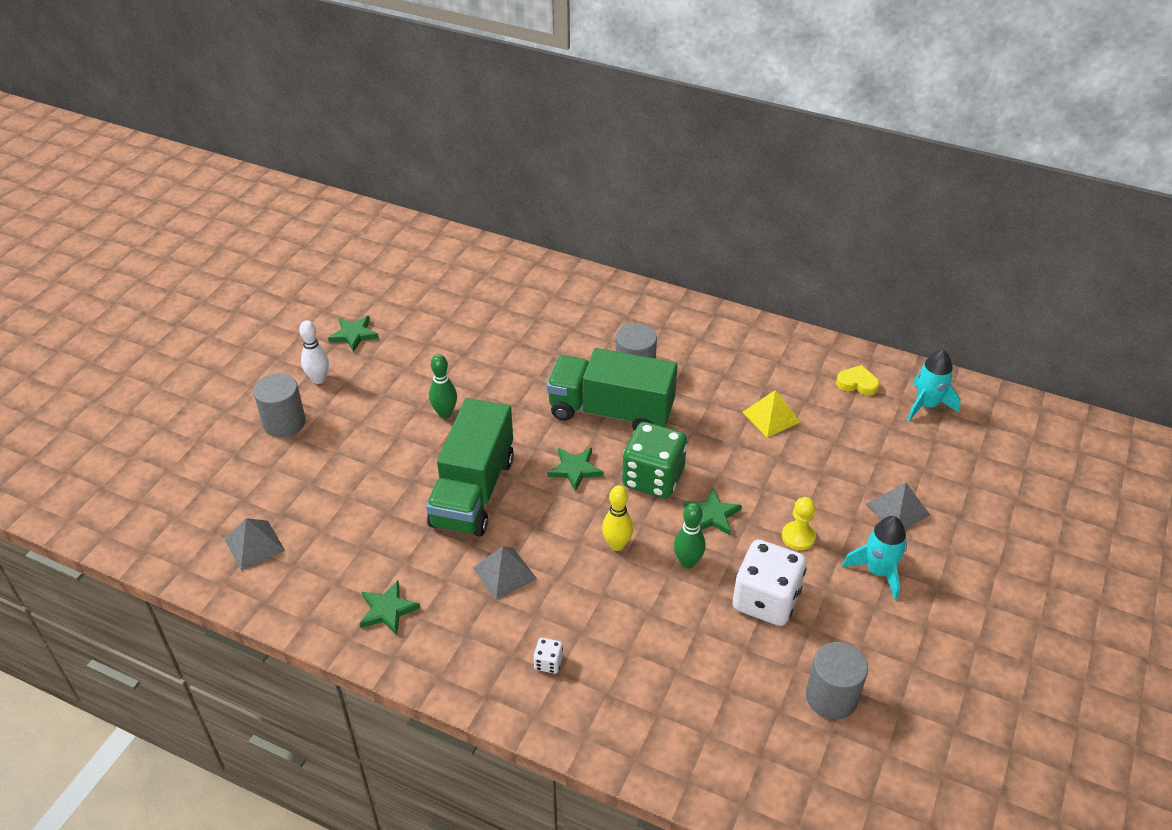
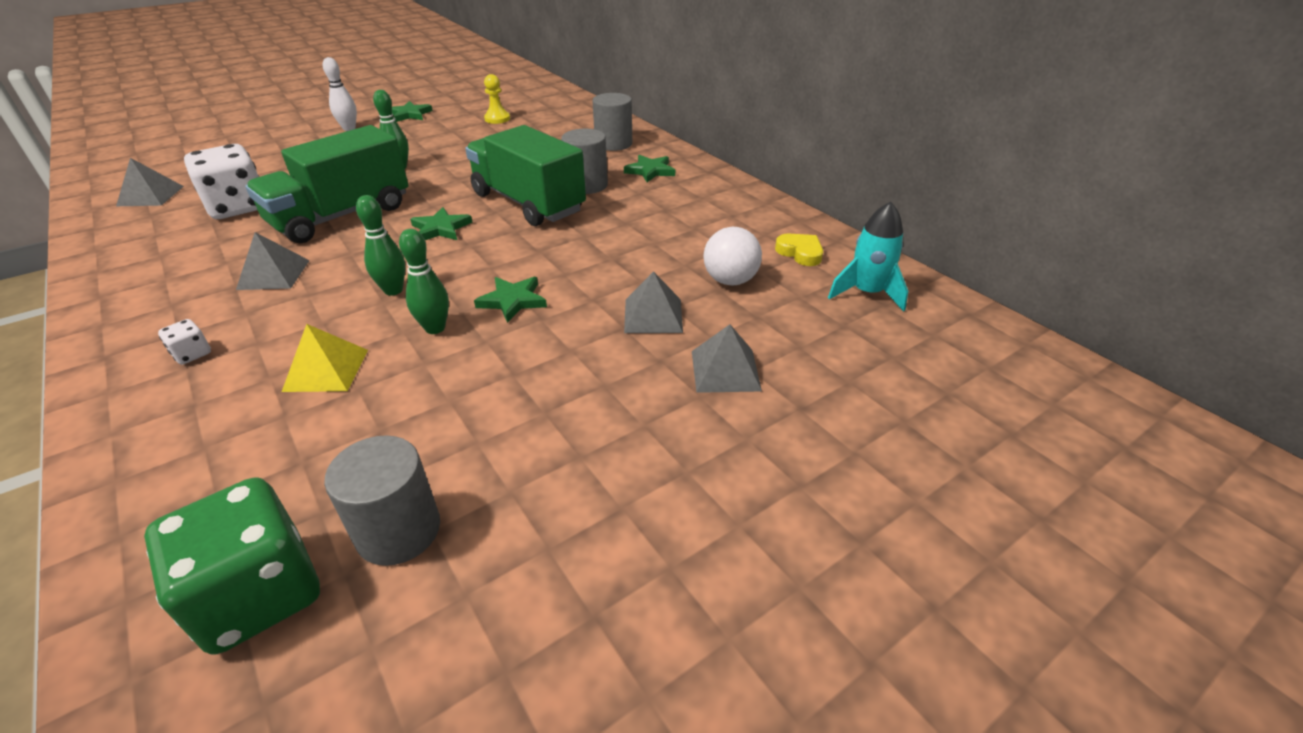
camera: 30 degrees right, 5 degrees down
(284, 423) = (289, 142): grey cylinder -> grey cylinder (613, 144)
(387, 610) = (153, 264): green star -> green star (650, 171)
(617, 545) = (393, 290): yellow bowling pin -> green bowling pin
(653, 478) = (498, 256): green dice -> green dice (259, 594)
(766, 600) = (464, 393): white dice -> white dice (238, 207)
(771, 417) = (673, 249): yellow pyramid -> yellow pyramid (326, 370)
(798, 537) = (576, 351): yellow pawn -> yellow pawn (497, 119)
(816, 485) = (653, 315): none -> grey pyramid
(835, 431) = (730, 280): none -> white ball
(878, 571) = (628, 420): turquoise rocket -> none

